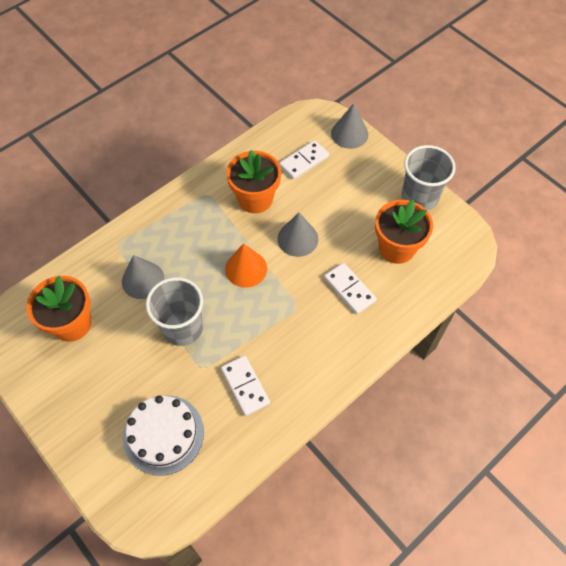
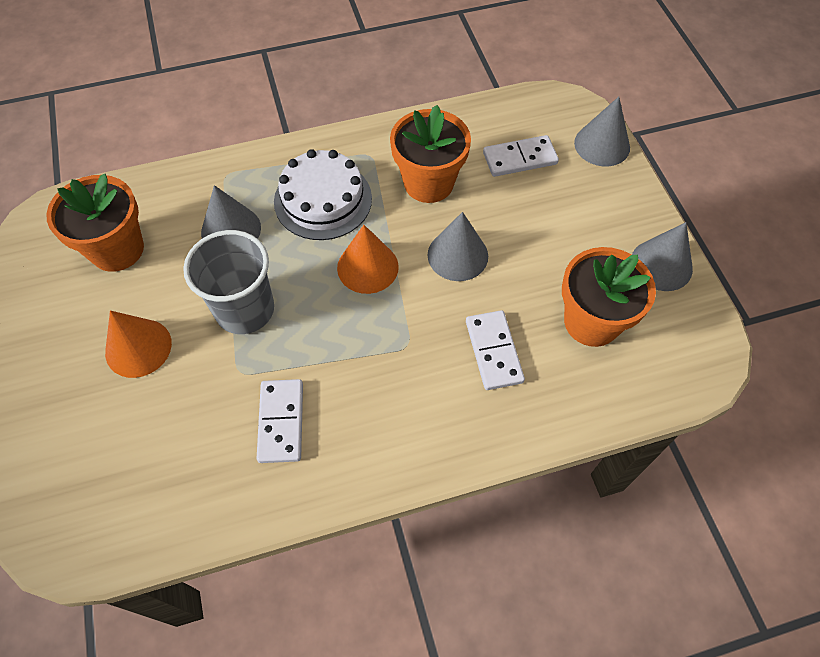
camera: 25 degrees right, 0 degrees up
(126, 381) = (138, 347): none -> orange cone
(163, 434) = (142, 438): white cake -> white cake (323, 200)
(419, 197) = (661, 265): grey cup -> grey cone

